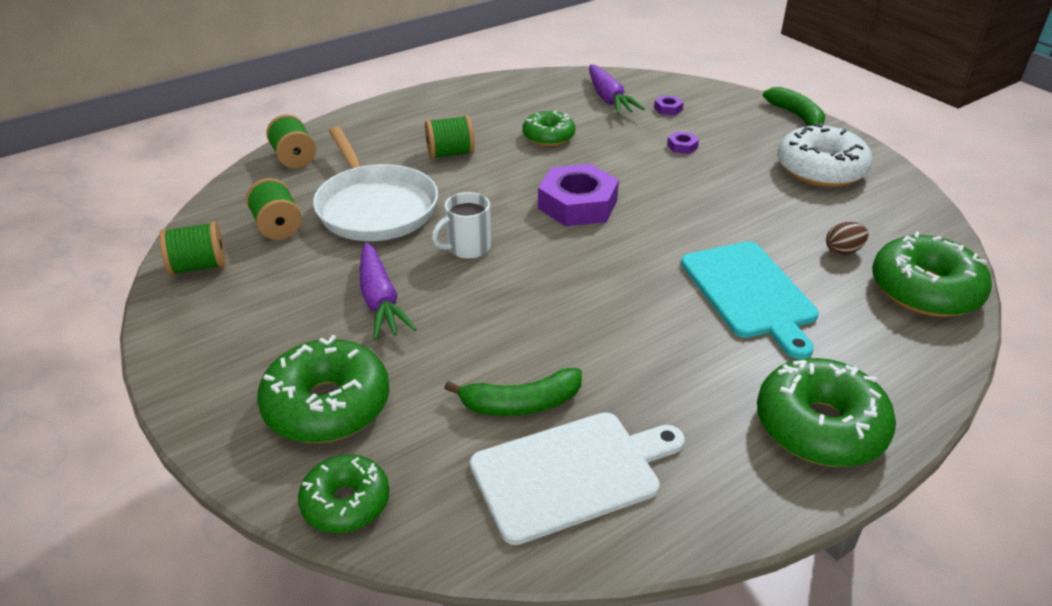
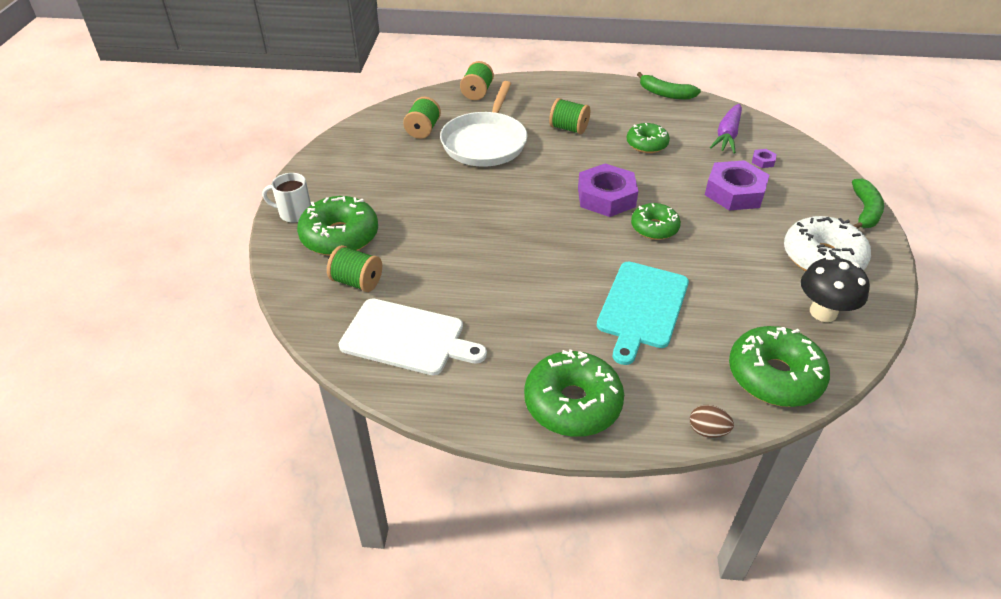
camera: 40 degrees right, 5 degrees up
(198, 266) = (363, 134): green spool -> green spool (357, 282)
(346, 503) = (296, 285): green donut -> green donut (654, 228)
(380, 301) = (425, 197): purple carrot -> none
(467, 248) = (506, 191): white mug -> white mug (294, 213)
(521, 404) = (427, 290): green banana -> green banana (665, 94)
(682, 146) = (734, 192): purple nut -> purple nut, size x2.42
(843, 251) = (751, 319): brown egg -> brown egg (707, 431)
(882, 215) = (823, 312): none -> black mushroom

